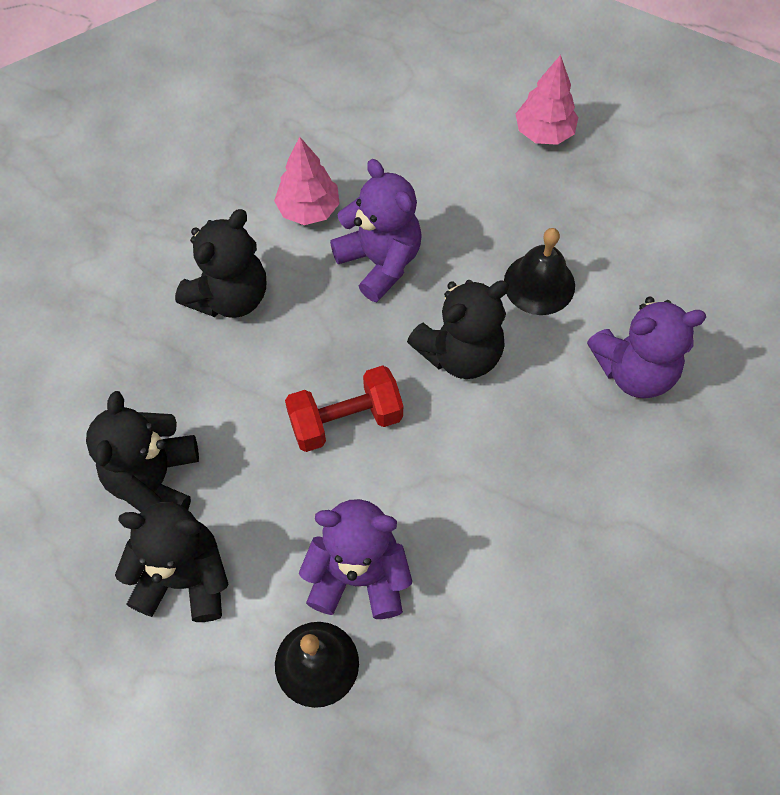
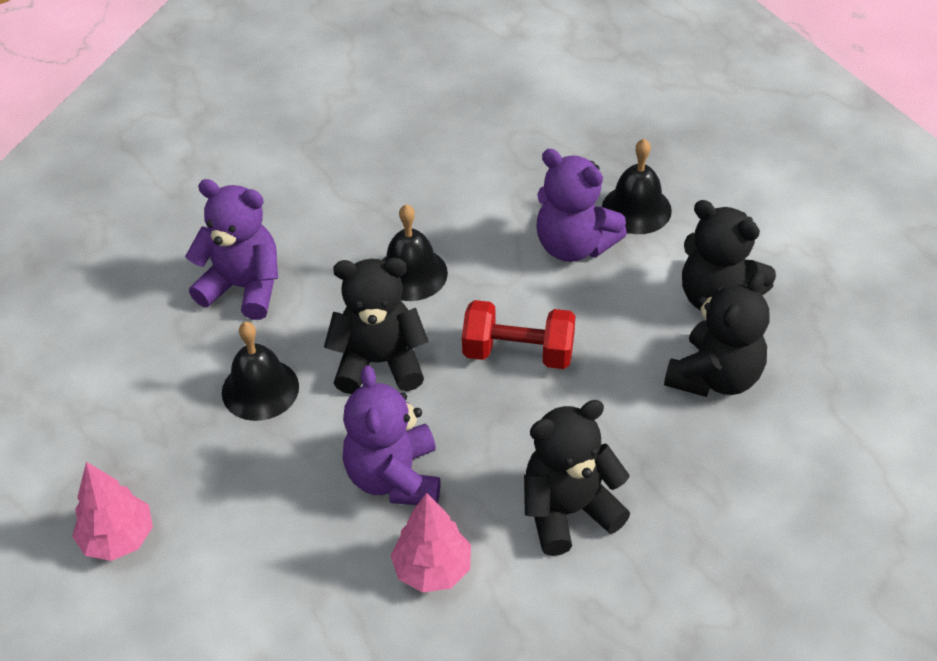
camera: 150 degrees left, 15 degrees down
(496, 460) = (411, 273): none -> black bell

